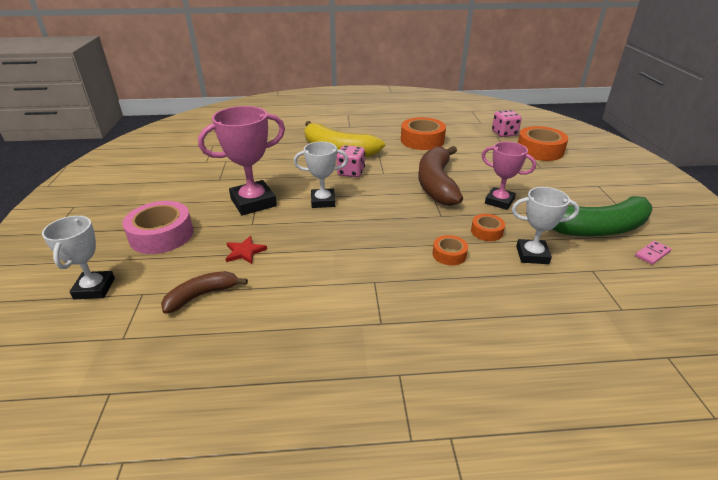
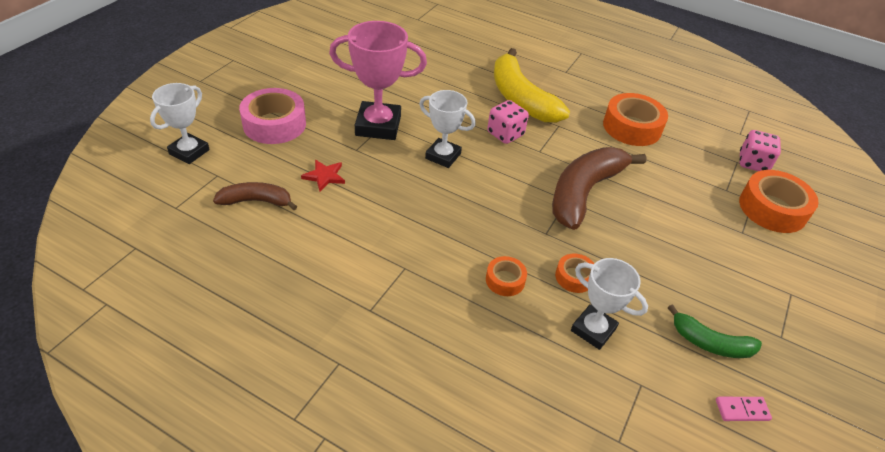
camera: 30 degrees right, 10 degrees up
(499, 201) = (632, 250): pink trophy -> none
(595, 228) = (710, 343): green banana -> green banana, size x0.55

